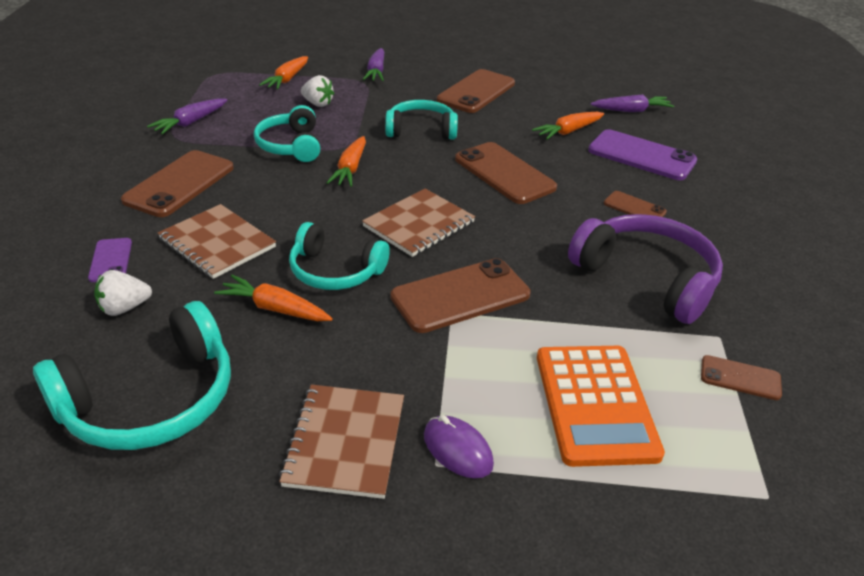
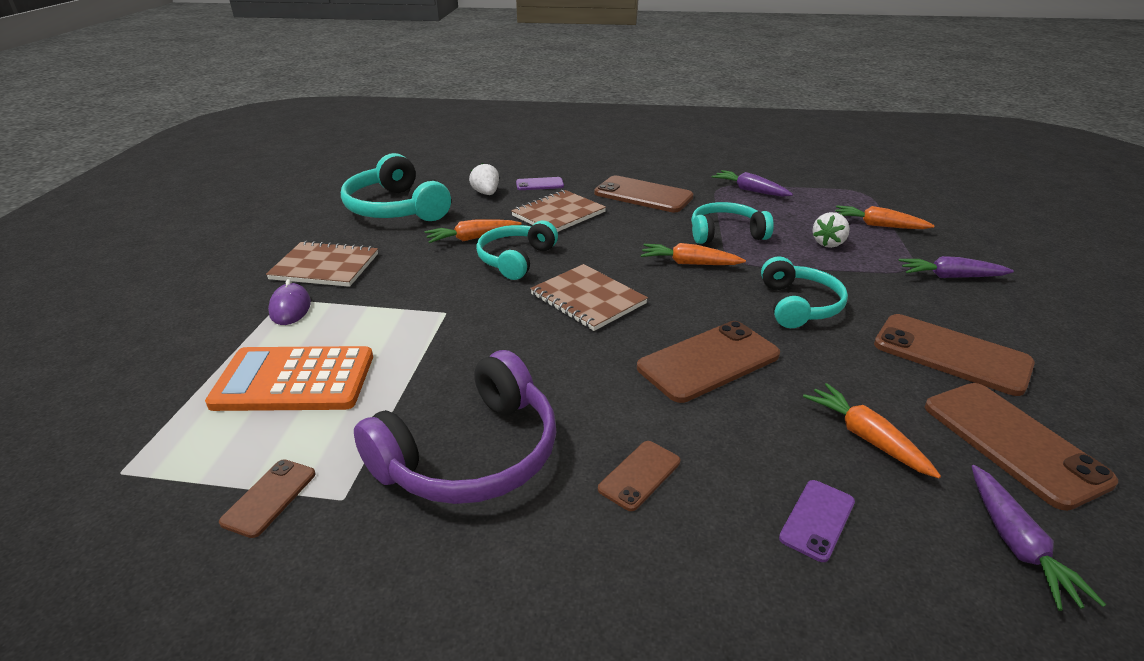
camera: 95 degrees right, 5 degrees down
(275, 308) = (472, 238): orange carrot -> orange carrot turned 135 degrees counterclockwise
(457, 449) = (290, 308): purple mouse -> purple mouse turned 60 degrees counterclockwise
(460, 296) = (468, 317): brown phone -> brown phone (1013, 443)
(641, 156) = (817, 520): purple phone -> purple phone, size x0.52

